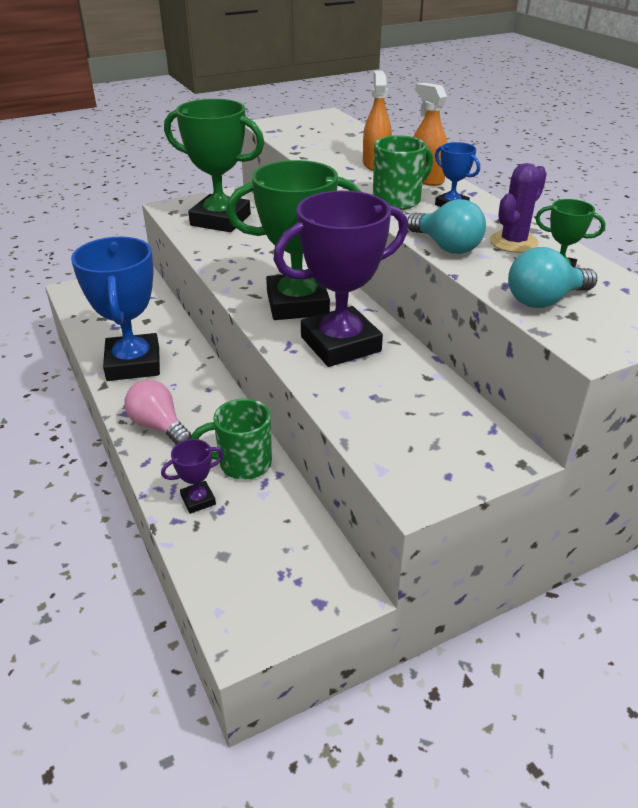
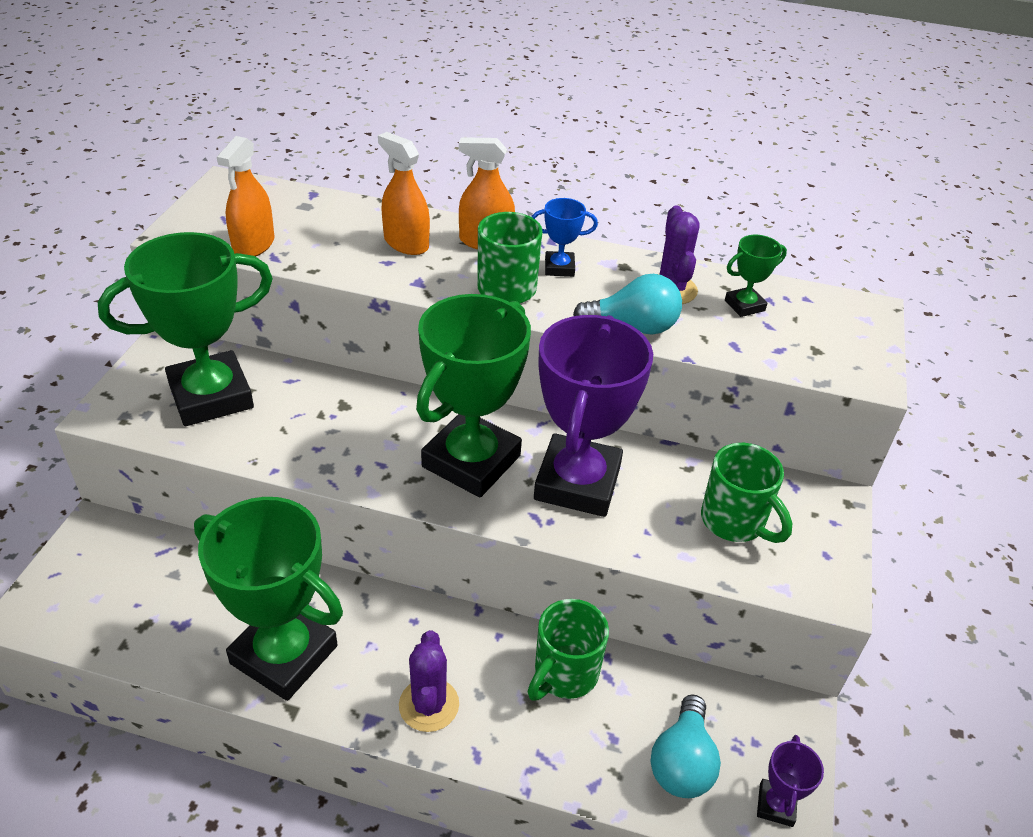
camera: 50 degrees left, 5 degrees up
(133, 364) = (284, 655): blue trophy -> green trophy
(158, 426) = (429, 705): pink light bulb -> purple cactus
(198, 500) = (582, 747): purple trophy -> purple trophy (776, 805)
(293, 139) = (254, 245): none -> orange spray bottle
(410, 419) = (734, 522): none -> green mug
(544, 300) = (781, 346): turquoise light bulb -> turquoise light bulb (682, 762)

